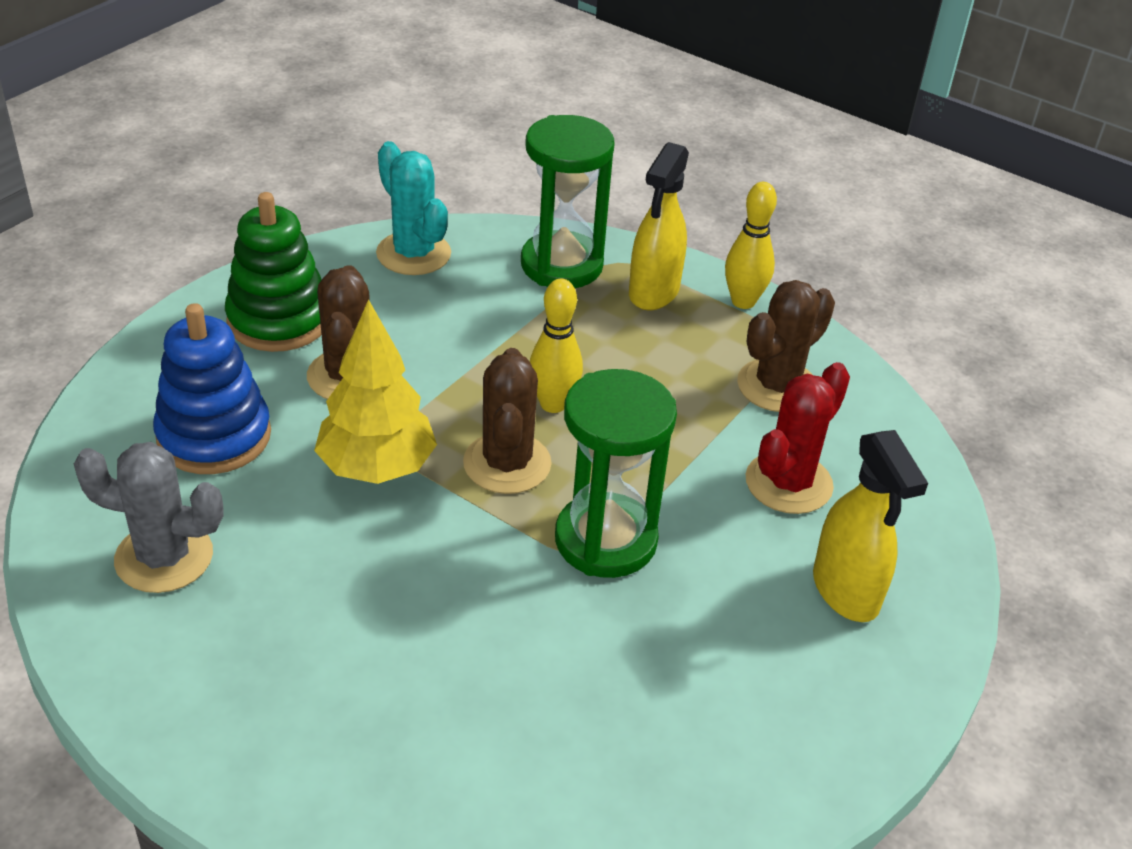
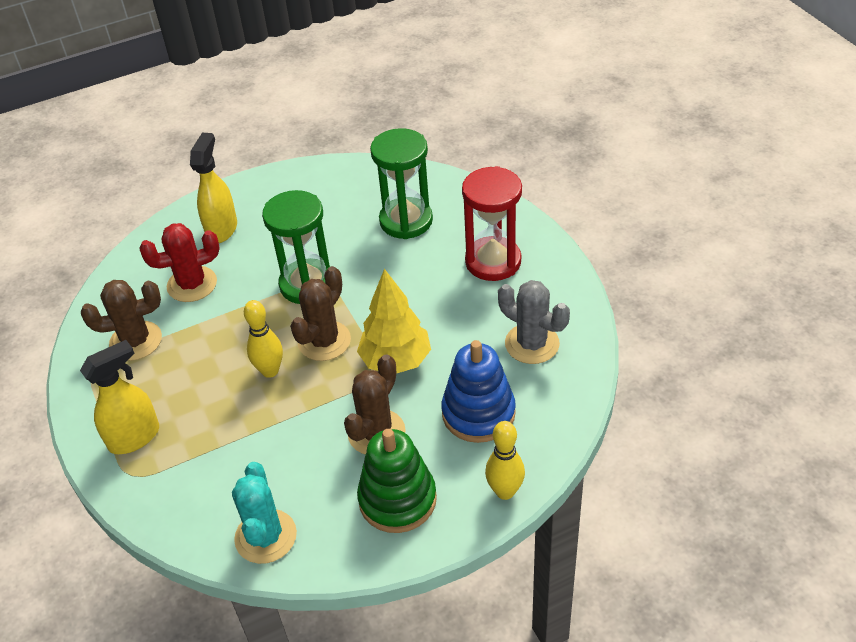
camera: 145 degrees left, 5 degrees up
(294, 691) = (493, 261): none -> red hourglass
(561, 265) = (172, 485): green hourglass -> green hourglass (406, 221)
(743, 301) = (88, 409): yellow bowling pin -> yellow bowling pin (505, 491)

